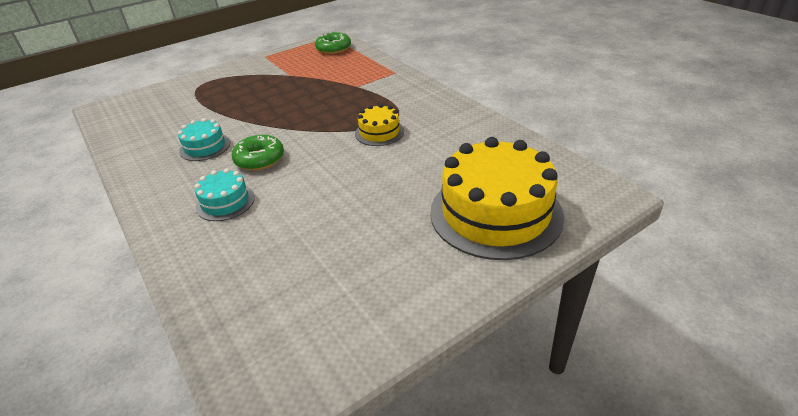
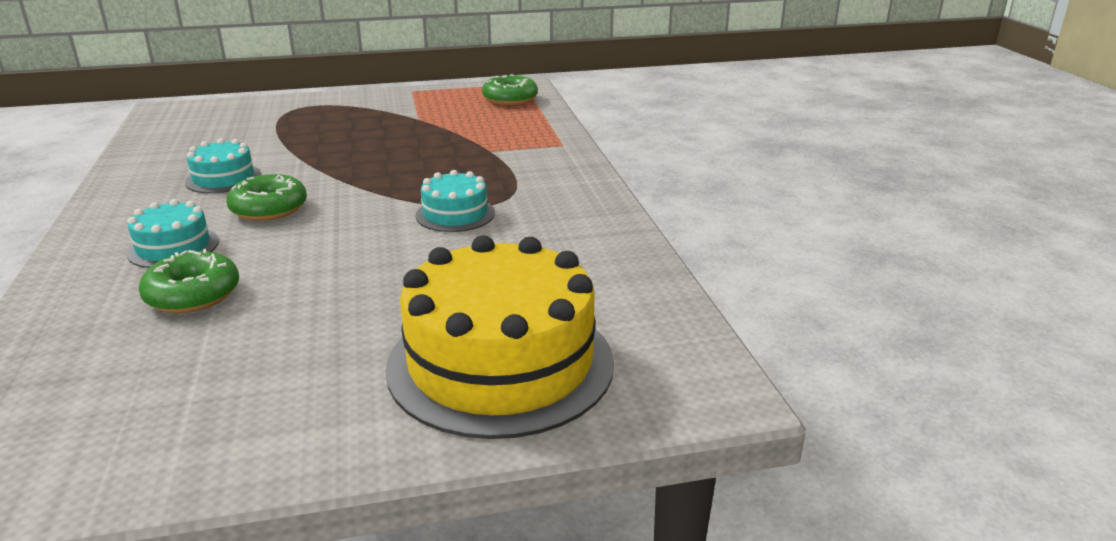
camera: 20 degrees right, 10 degrees down
(275, 228) = (193, 295): none -> green donut
(379, 132) = (455, 214): yellow cake -> turquoise cake

